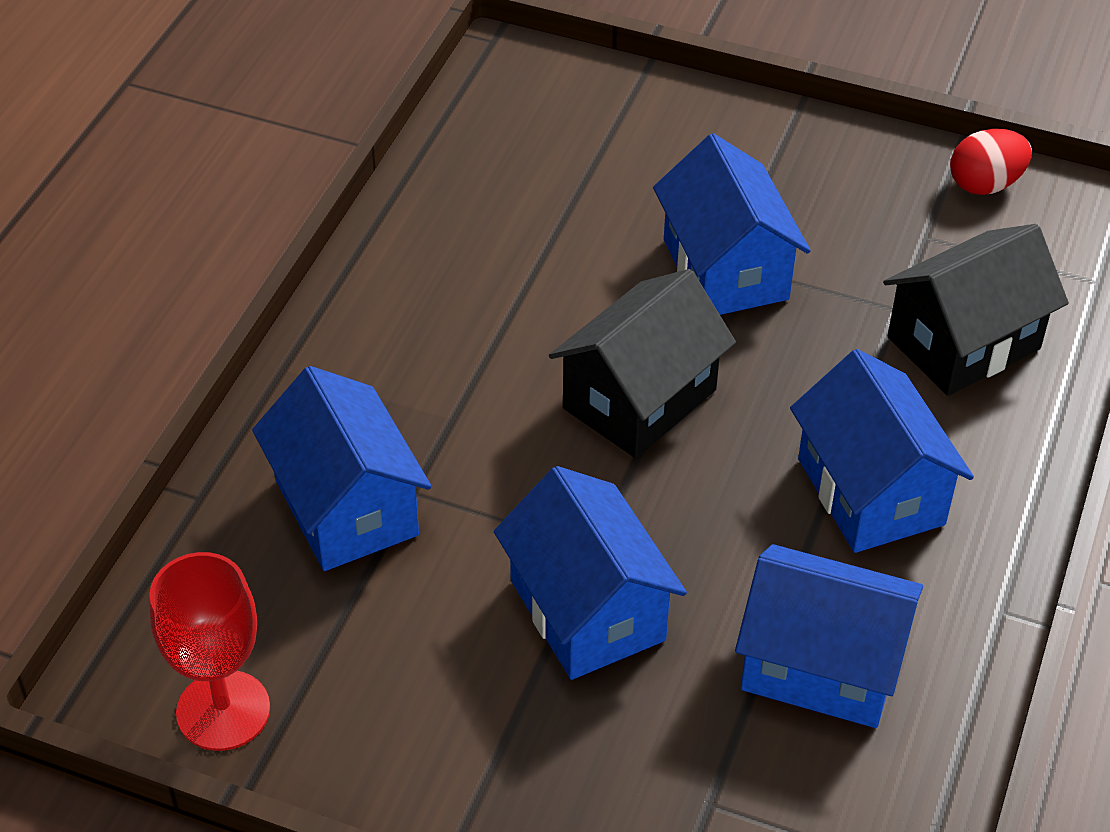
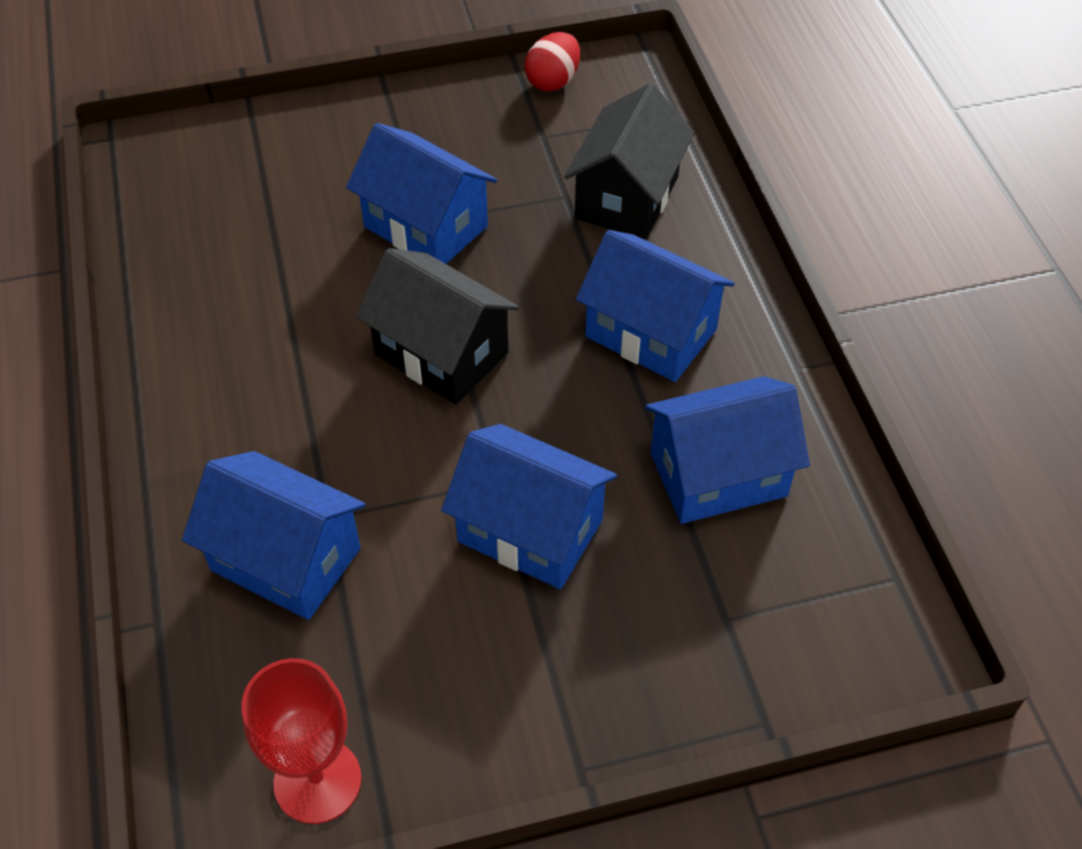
camera: 35 degrees left, 5 degrees up
(640, 399) = (441, 353): black house -> black house turned 60 degrees counterclockwise

